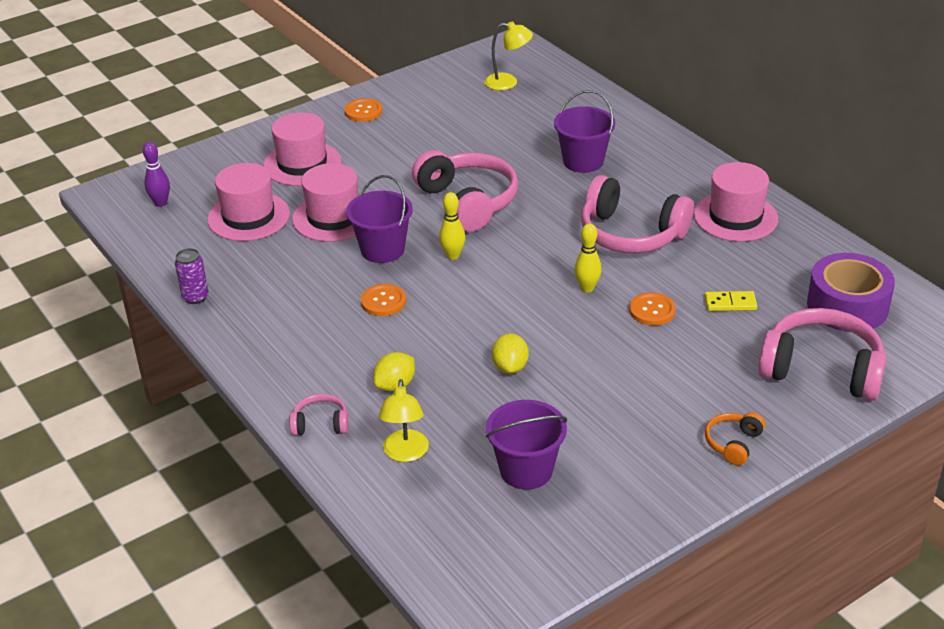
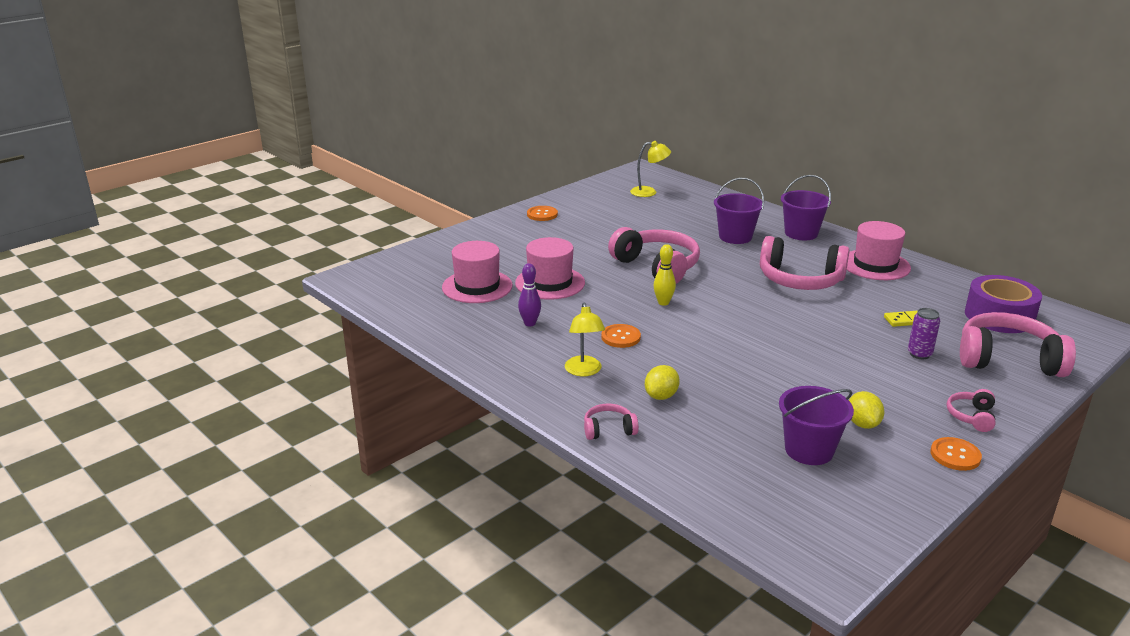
camera: 10 degrees left, 10 degrees down
(161, 203) = (396, 281): purple bowling pin -> purple bowling pin (530, 323)
(195, 297) = (454, 344): purple can -> purple can (919, 354)
(302, 164) = (507, 250): pink hat -> none
(382, 250) = (602, 302): purple bucket -> purple bucket (801, 233)
(405, 453) = (696, 446): yellow lamp -> yellow lamp (584, 371)
(510, 367) = (753, 376): yellow lemon -> yellow lemon (862, 424)
(587, 288) = (786, 317): yellow bowling pin -> none
(652, 310) = (847, 329): orange button -> orange button (955, 455)
(733, 443) = (971, 416): orange headphones -> pink headphones

